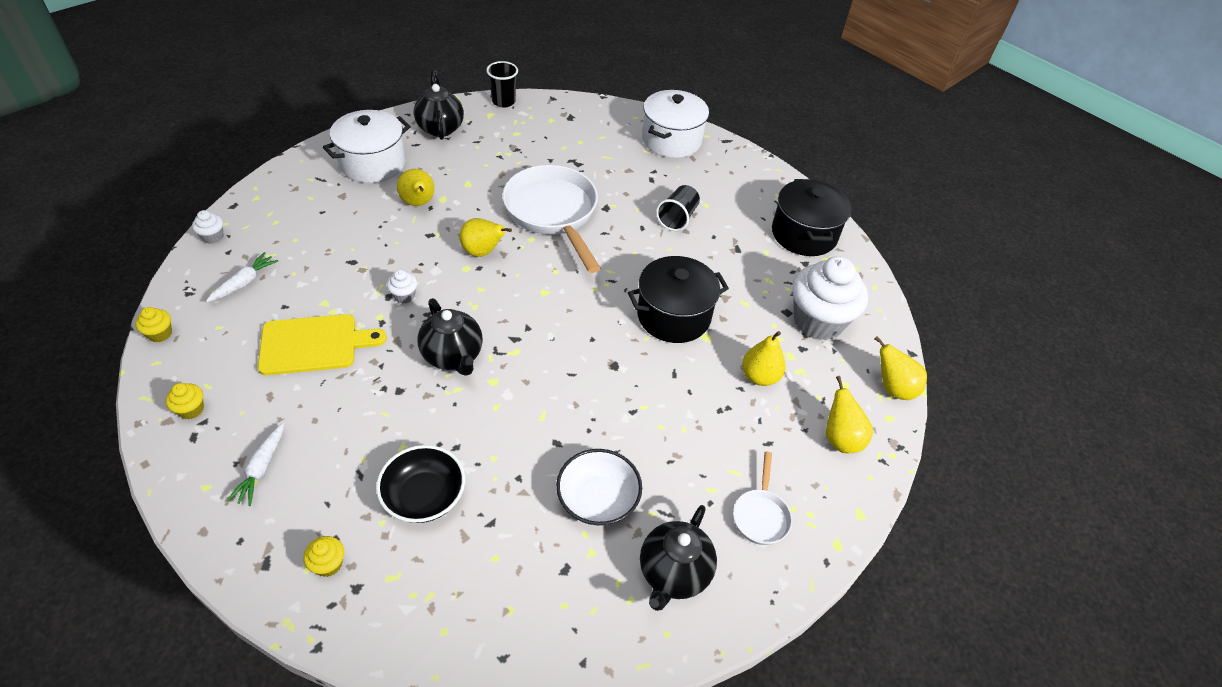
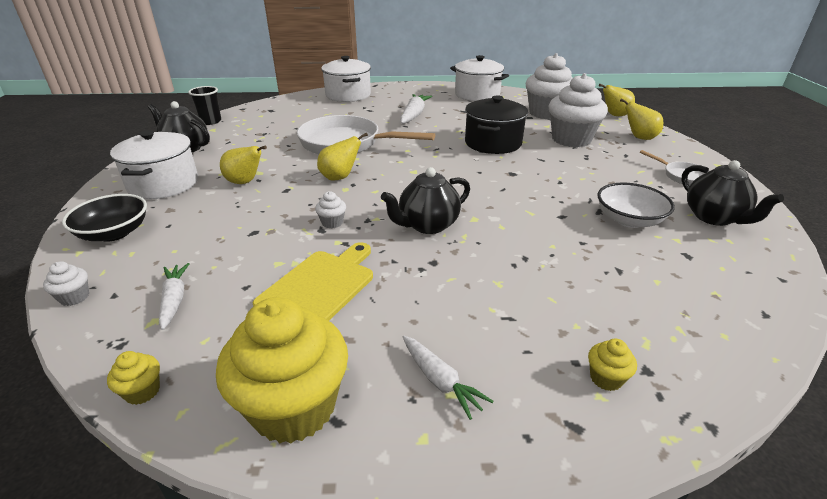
camera: 45 degrees left, 15 degrees down
(191, 409) = (294, 407): yellow cupcake -> yellow cupcake, size x2.47
(424, 496) = (565, 291): black bowl -> black bowl (114, 233)
(453, 356) = (427, 225): black teapot -> black teapot turned 135 degrees clockwise
(677, 218) = (414, 115): black cup -> white carrot
(759, 377) = (571, 139): yellow pear -> white cupcake
(804, 234) = (477, 95): black pot -> white pot

